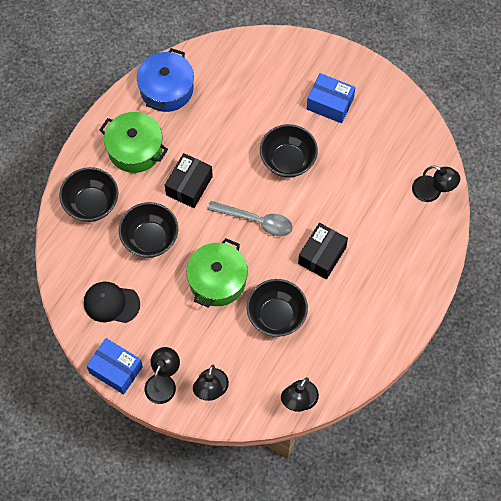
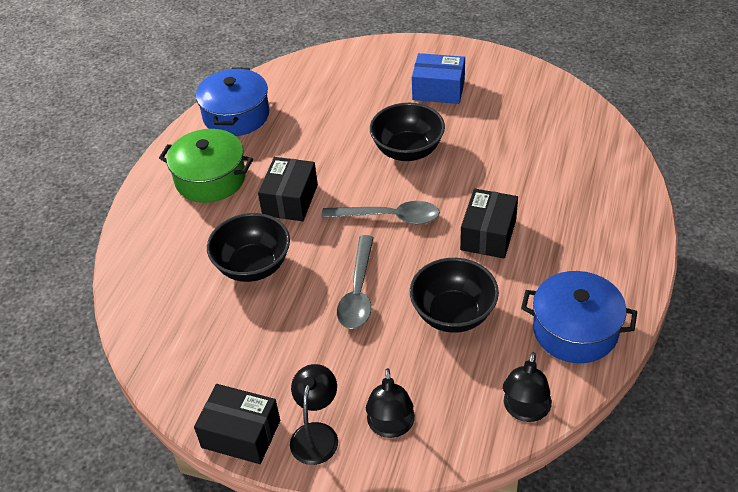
camera: 10 degrees left, 20 degrees down
(91, 204) = (165, 246): black bowl -> none
(111, 303) = (216, 351): black cap -> none
(116, 370) = (241, 434): blue box -> black box
(217, 280) = (358, 292): green pot -> grey spoon
(353, 350) = (575, 330): none -> blue pot
(432, 192) = (598, 143): black lamp -> none

